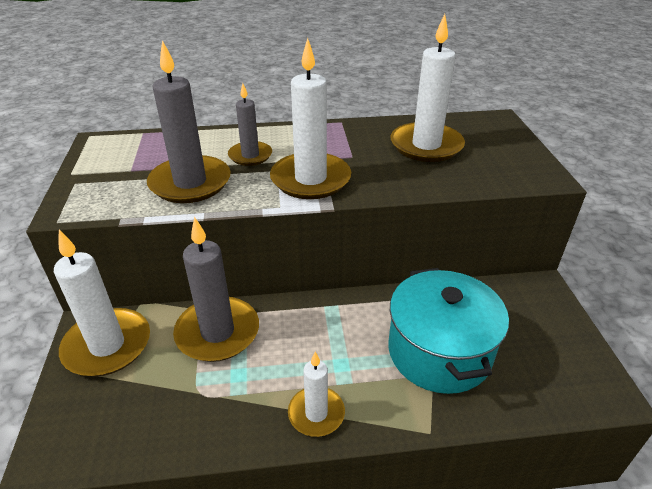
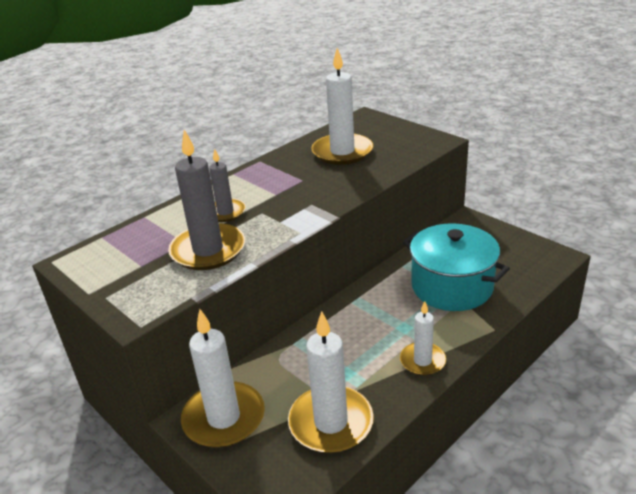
camera: 35 degrees left, 5 degrees down
(217, 332) = (298, 360): grey candle -> none
(310, 179) = (295, 207): white candle -> white candle (331, 422)

